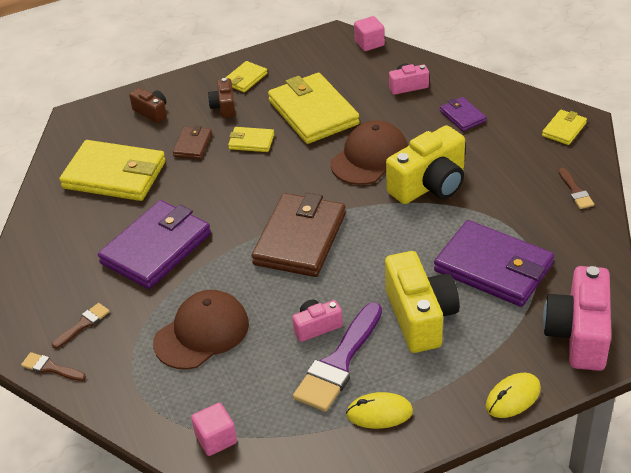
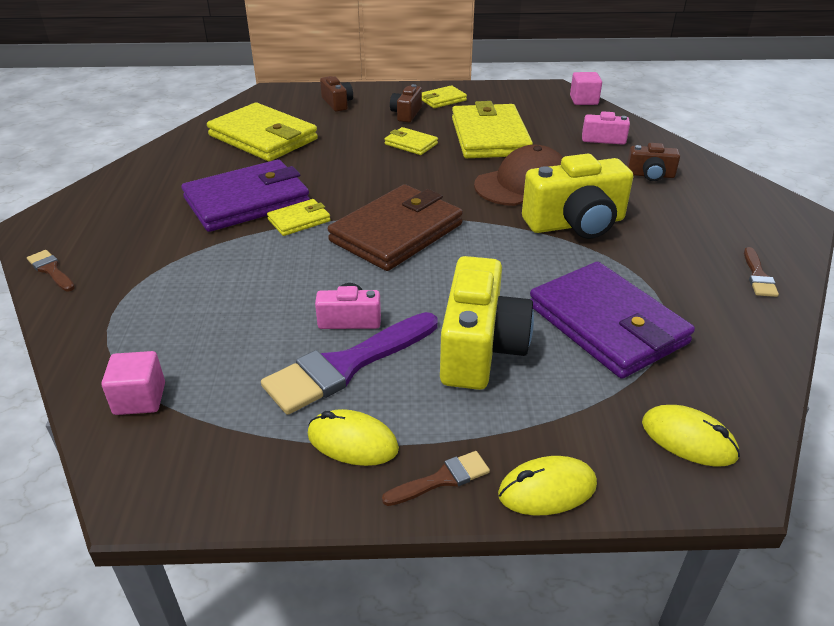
camera: 20 degrees right, 5 degrees down
(83, 324) = (119, 243): brown brush -> brown brush (442, 479)
(193, 145) = (353, 133): brown wallet -> none
(201, 333) = (223, 286): brown cap -> none
(462, 116) = (650, 175): purple wallet -> brown camera
(564, 129) = (770, 214): yellow wallet -> yellow wallet (299, 220)
(578, 334) = (688, 439): pink camera -> yellow mouse

